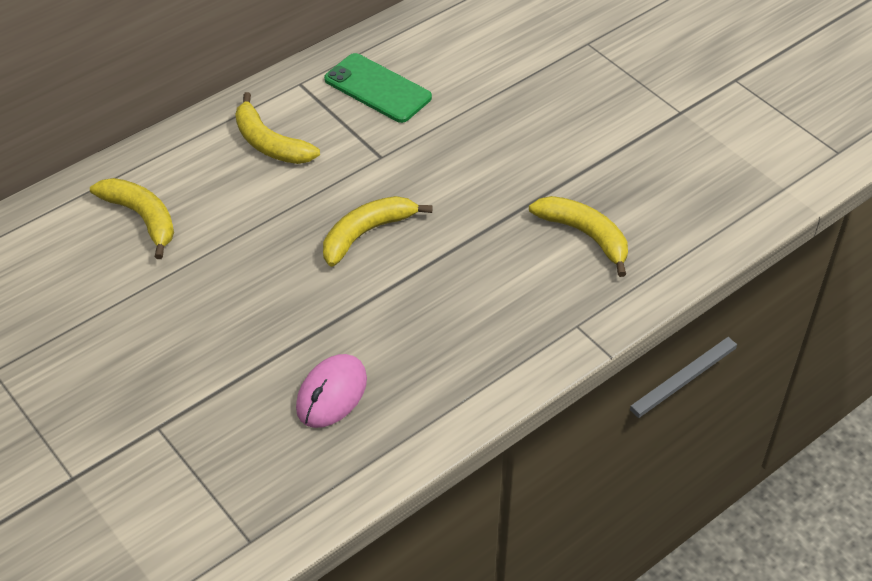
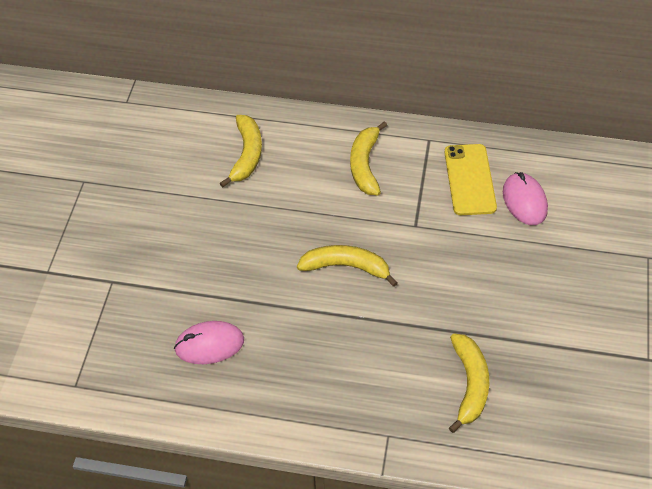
camera: 50 degrees right, 5 degrees up
(377, 88) = (469, 179): green phone -> yellow phone
(444, 72) = (524, 201): none -> pink mouse

